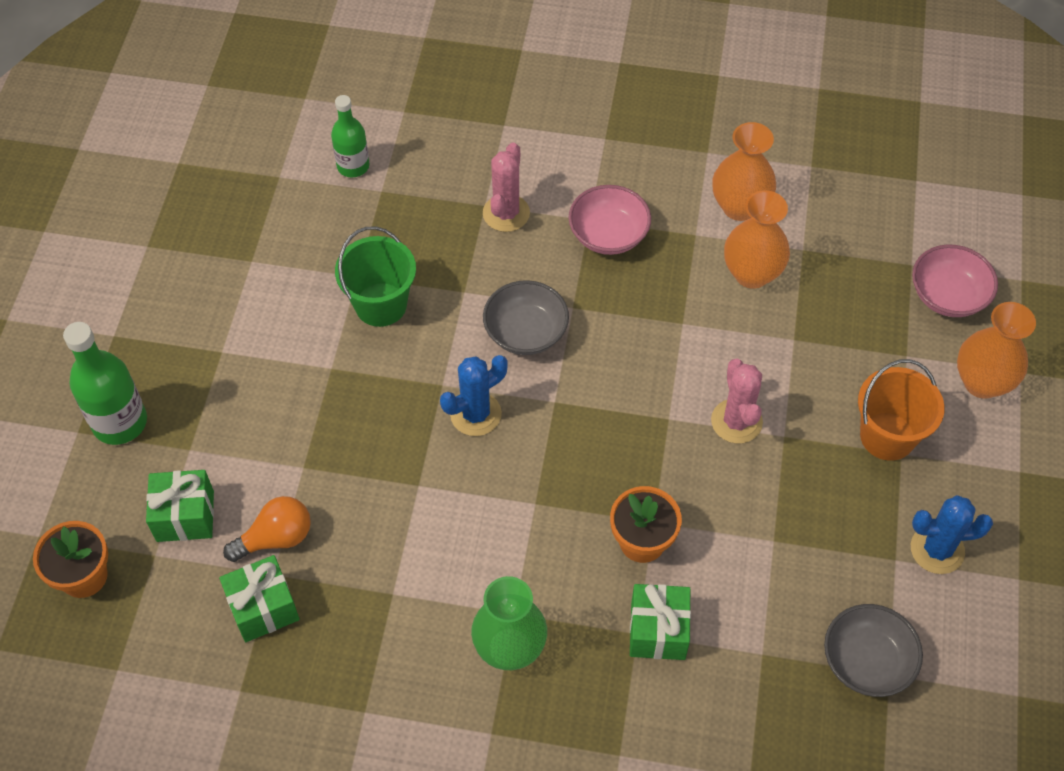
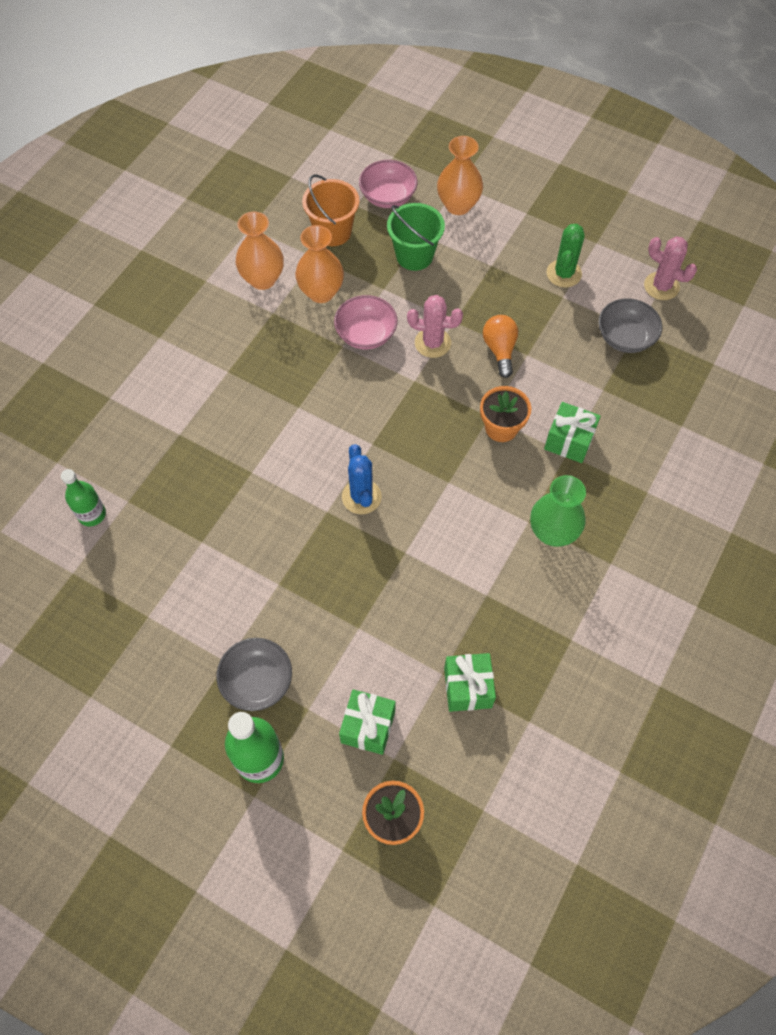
camera: 70 degrees left, 5 degrees up
(276, 538) = (412, 663): orange light bulb -> orange light bulb (500, 350)
(380, 304) = (236, 532): green bucket -> green bucket (414, 256)
(506, 213) = (194, 422): pink cactus -> pink cactus (661, 286)
(526, 332) = (306, 443): grey bowl -> grey bowl (257, 681)
(608, 235) = (247, 364): pink bowl -> pink bowl (366, 334)
(887, 436) = (476, 267): orange bucket -> orange bucket (333, 232)
(937, 550) = (564, 274): blue cactus -> green cactus

